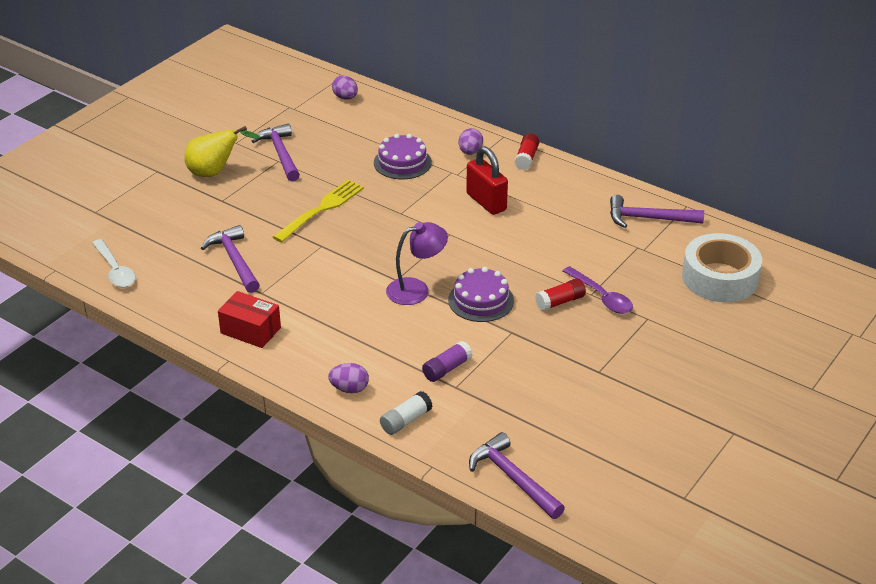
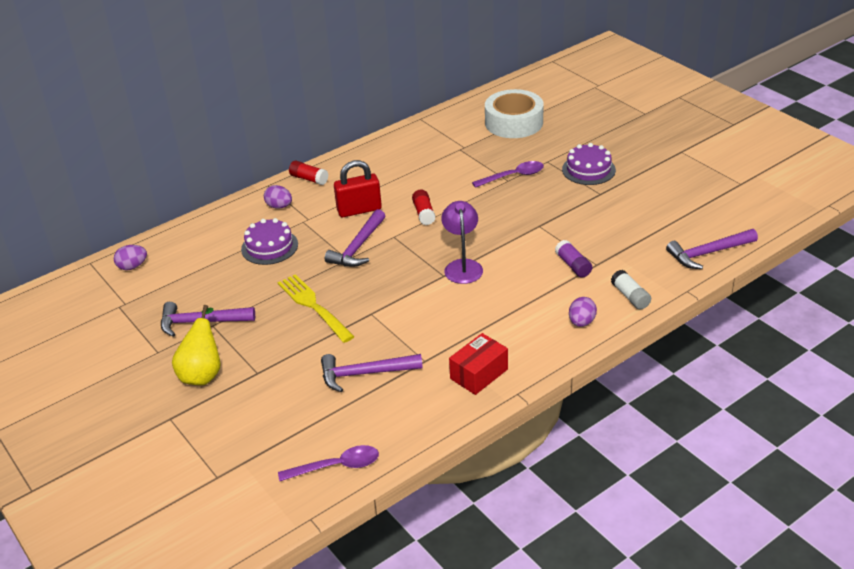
camera: 70 degrees left, 0 degrees up
(115, 270) = (336, 466): white spoon -> purple spoon
(481, 300) = (492, 234): purple cake -> purple cake (588, 170)
(560, 302) = (511, 196): red glue stick -> red glue stick (424, 213)
(648, 218) = (427, 137): purple hammer -> purple hammer (358, 247)

